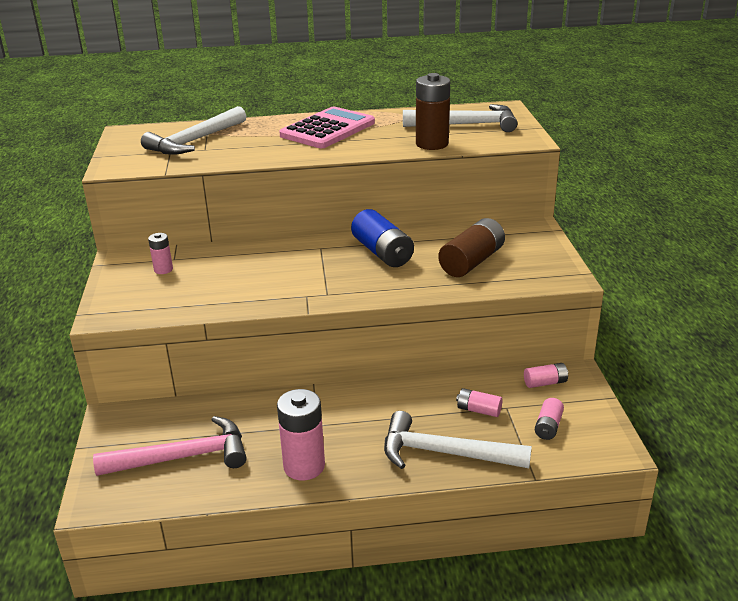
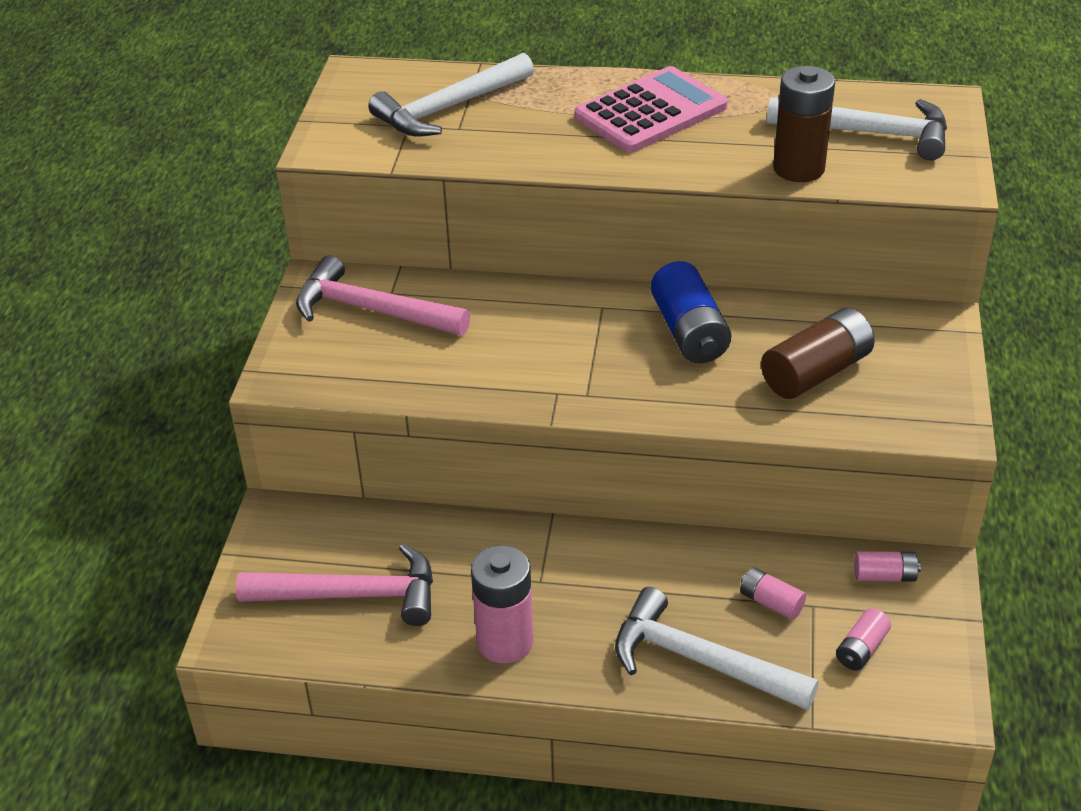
camera: 15 degrees right, 10 degrees up
(163, 269) = (372, 310): pink battery -> pink hammer

